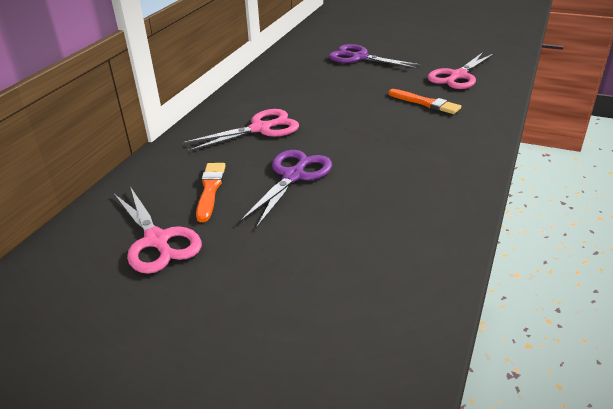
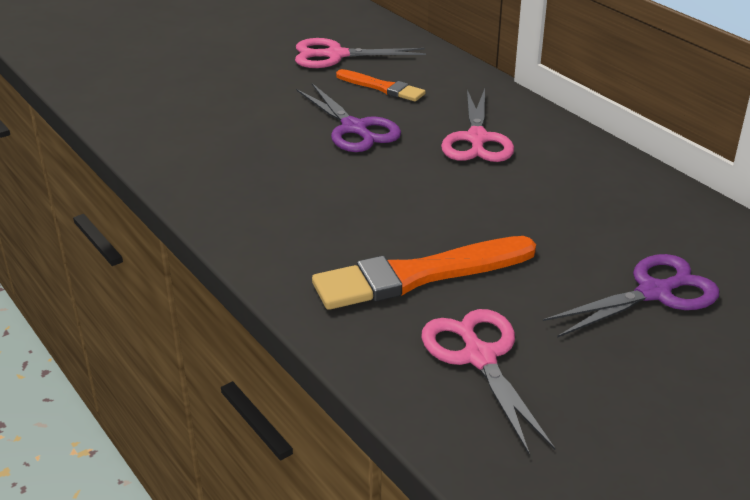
camera: 120 degrees right, 0 degrees up
(425, 103) = (418, 275): orange brush -> orange brush, size x1.79

